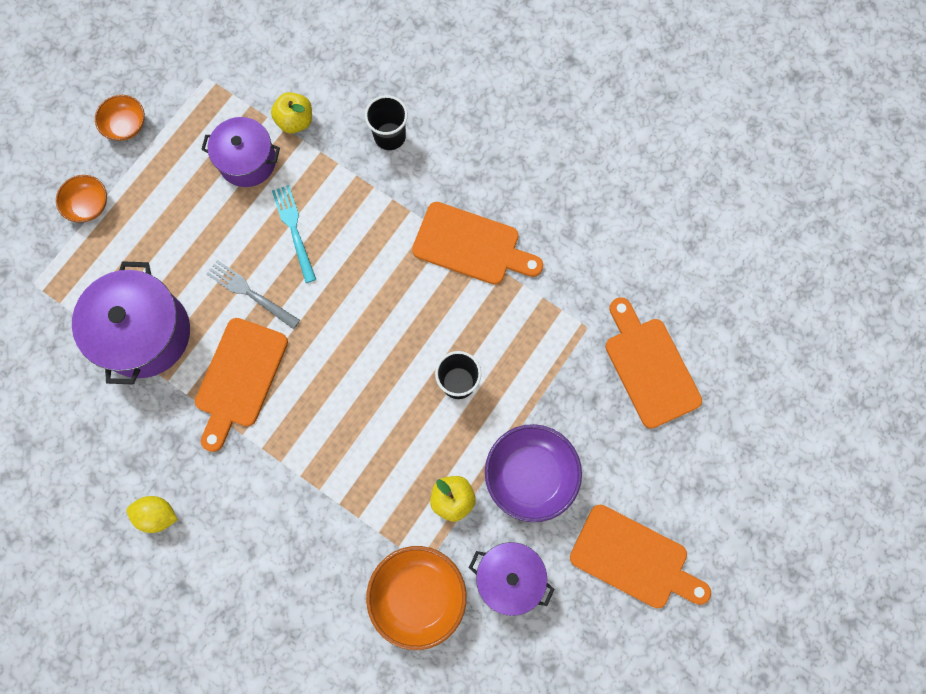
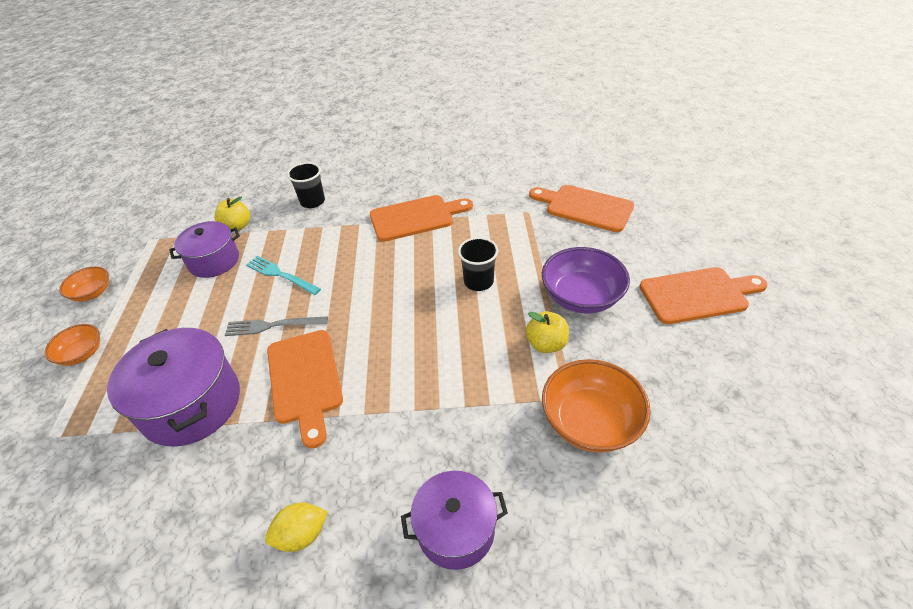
camera: 35 degrees left, 30 degrees down
(509, 577) = (638, 361): purple pot -> purple pot (456, 529)

